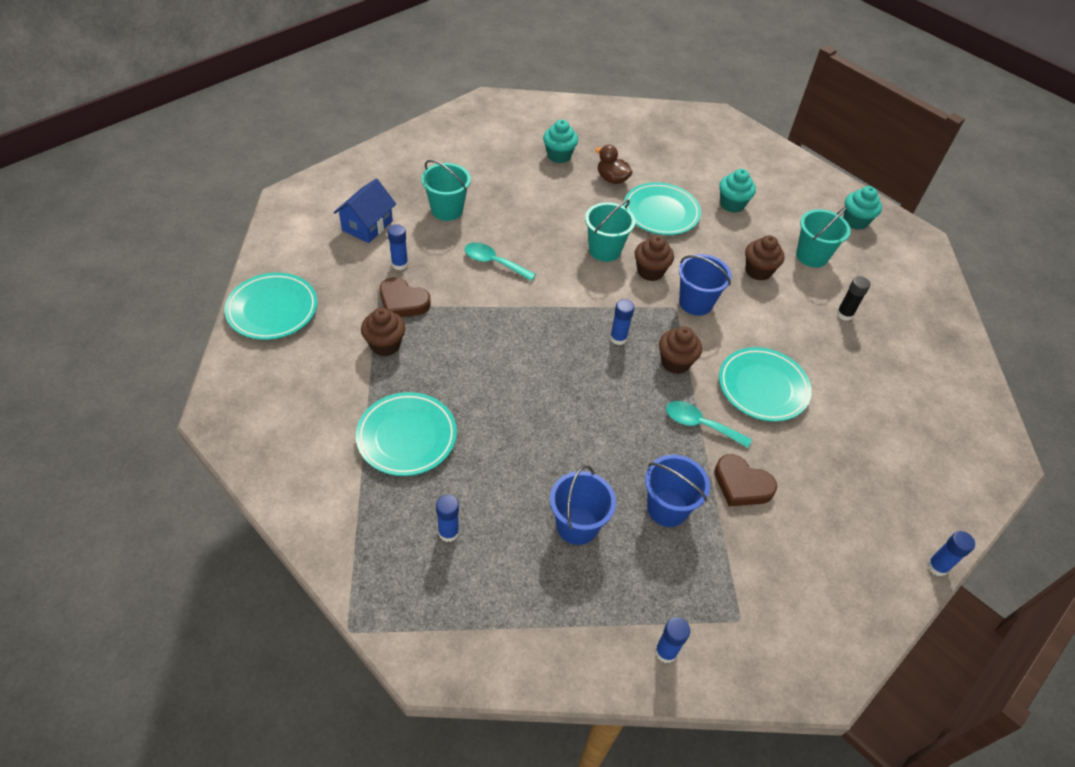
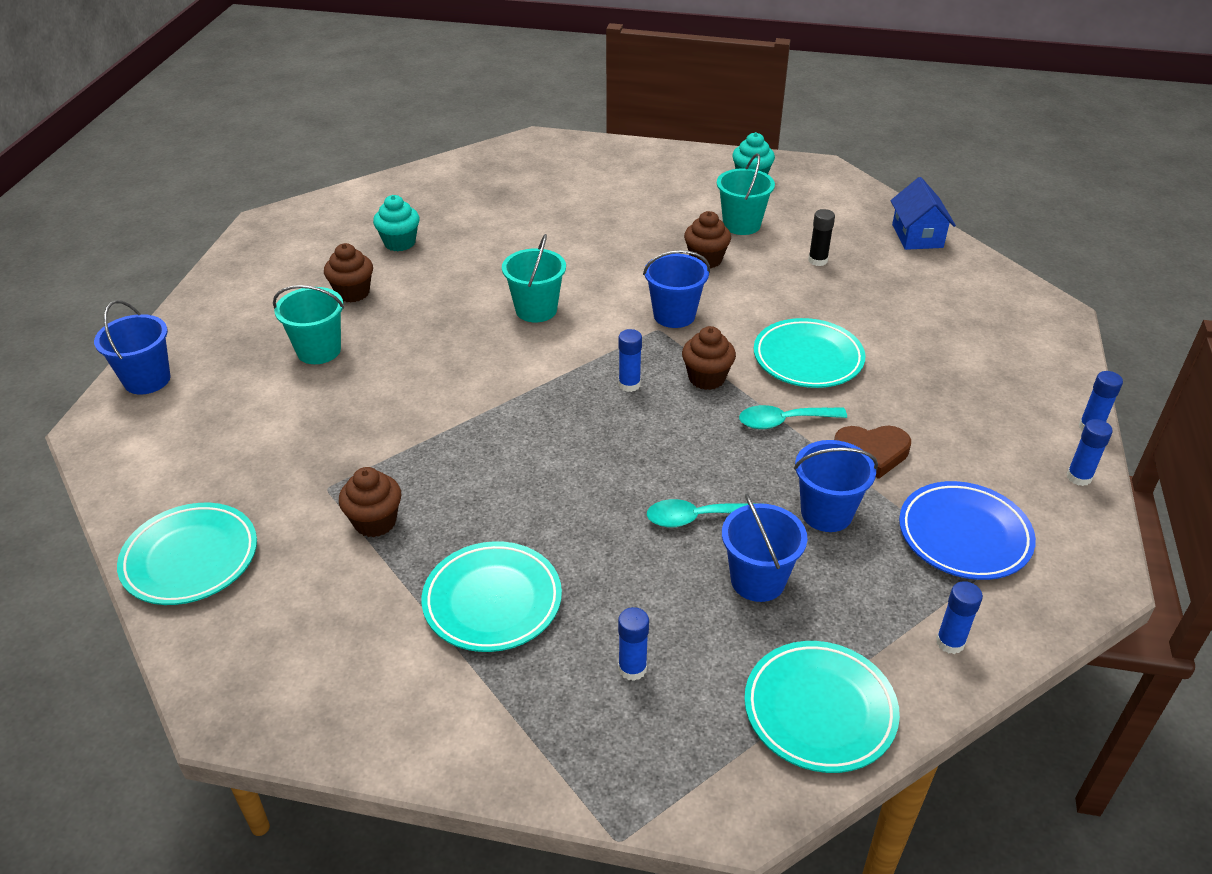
camera: 30 degrees left, 10 degrees down
(338, 180) = (147, 380): none -> blue bucket
(367, 225) = (232, 410): blue house -> blue house (917, 236)
(400, 264) = (313, 431): blue glue stick -> blue glue stick (1079, 477)
(403, 302) = (354, 467): brown heart -> none
(493, 262) = (425, 377): turquoise spoon -> turquoise spoon (696, 518)
(612, 179) = (480, 241): brown duck -> none
(650, 271) = (602, 308): brown cupcake -> brown cupcake (353, 293)
(661, 213) = (561, 250): turquoise plate -> turquoise plate (819, 710)
(732, 204) = (624, 212): turquoise cupcake -> none
(751, 585) = (964, 535): none -> blue plate

